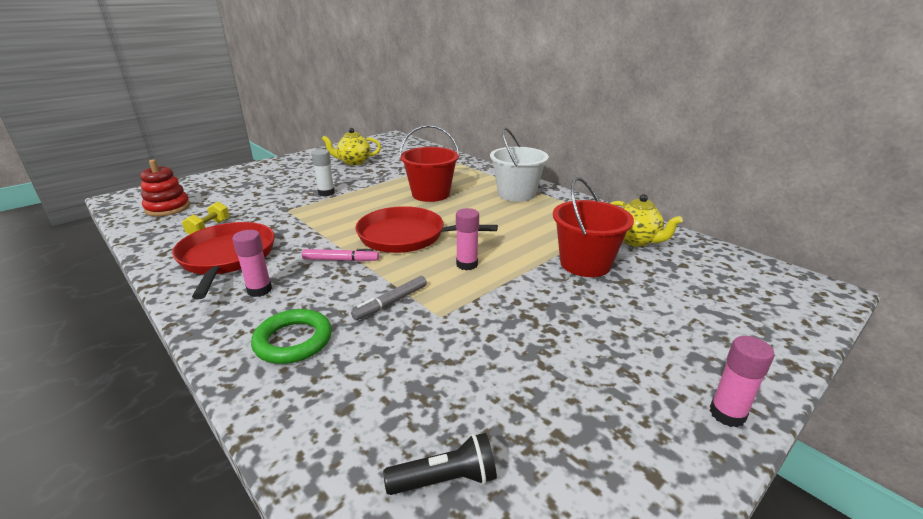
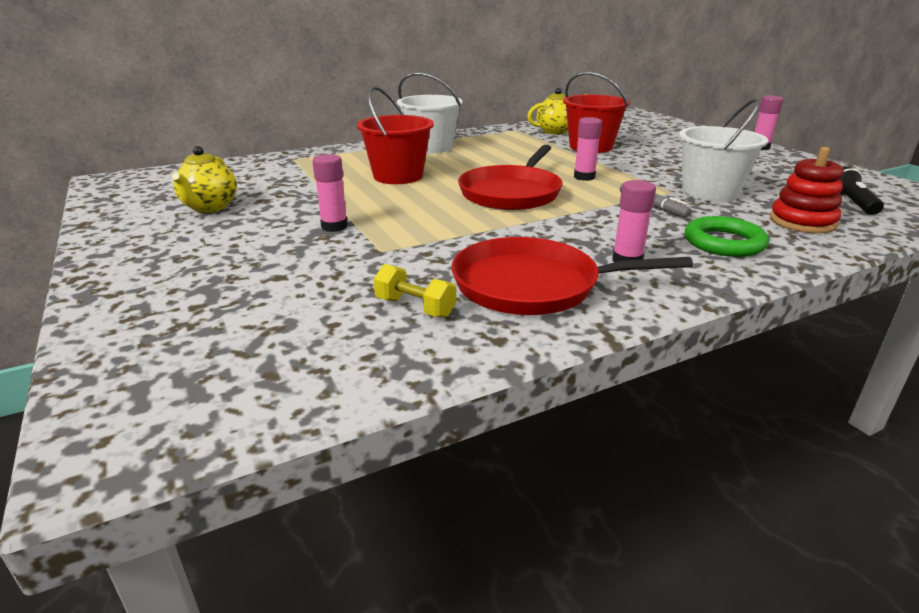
camera: 75 degrees left, 0 degrees up
(168, 208) = (268, 364): red stacking toy -> red stacking toy (802, 222)
(326, 193) = (334, 226): white glue stick -> pink glue stick
(341, 260) = (561, 222): pink marker -> none
(446, 341) = (710, 192): none -> white bucket

